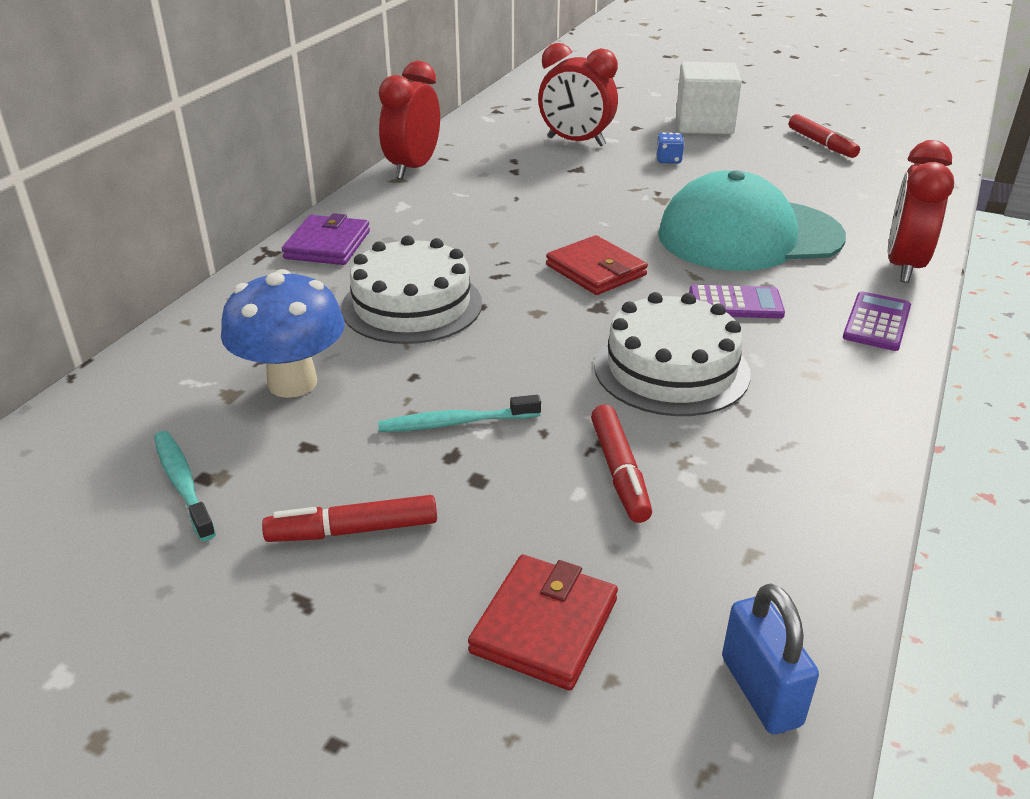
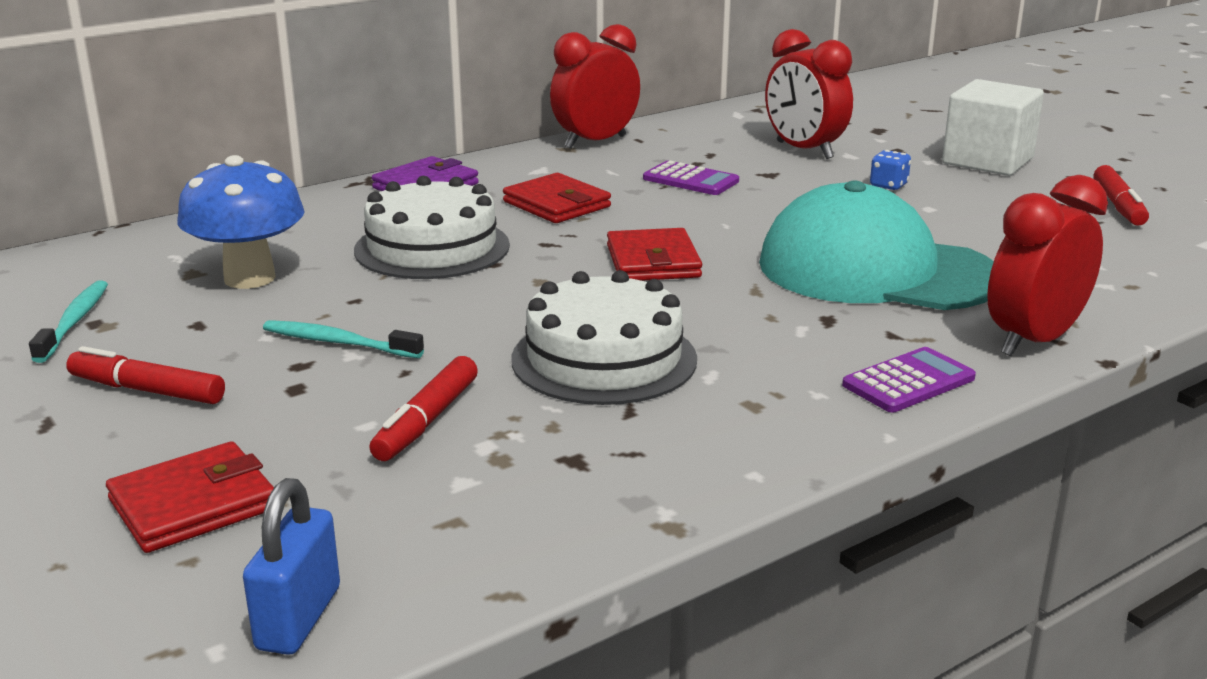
camera: 30 degrees right, 10 degrees down
(458, 236) = (557, 204): none -> red wallet
(735, 303) = (763, 324): purple calculator -> purple calculator (690, 180)

